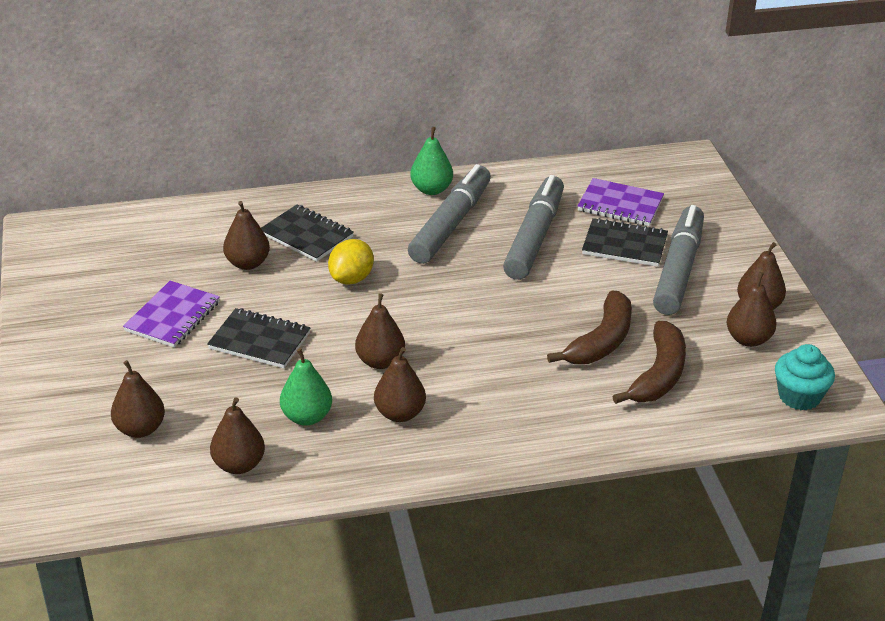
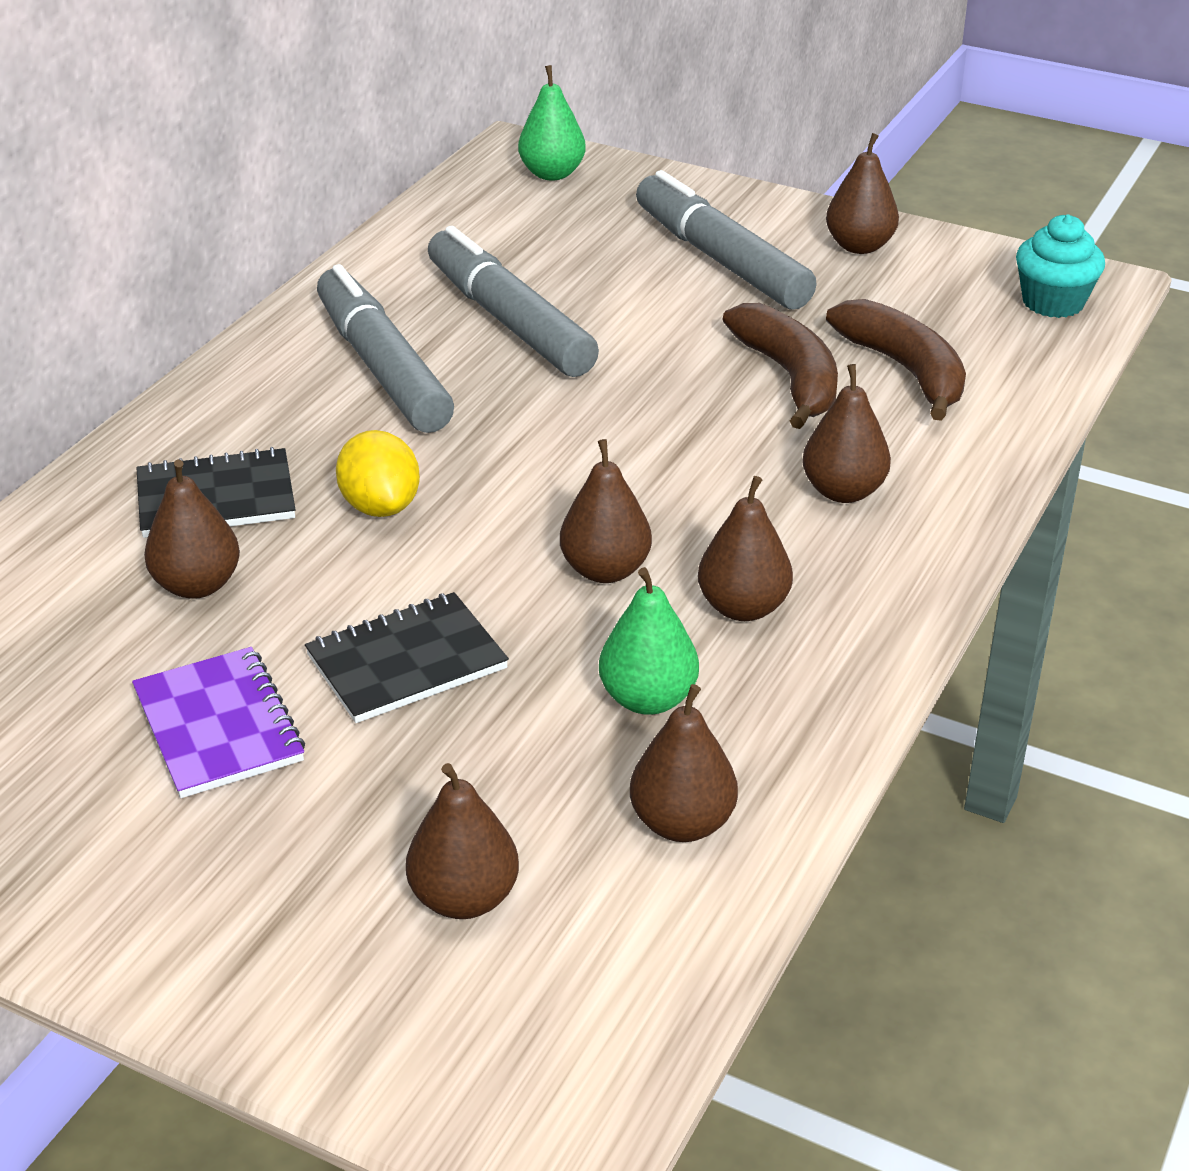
camera: 50 degrees left, 0 degrees up
(431, 189) = (281, 345): green pear -> green pear (552, 174)
(620, 205) = (536, 233): purple notebook -> none
(624, 245) = (621, 269): black notebook -> none
(748, 339) = (911, 282): brown pear -> brown pear (843, 491)

